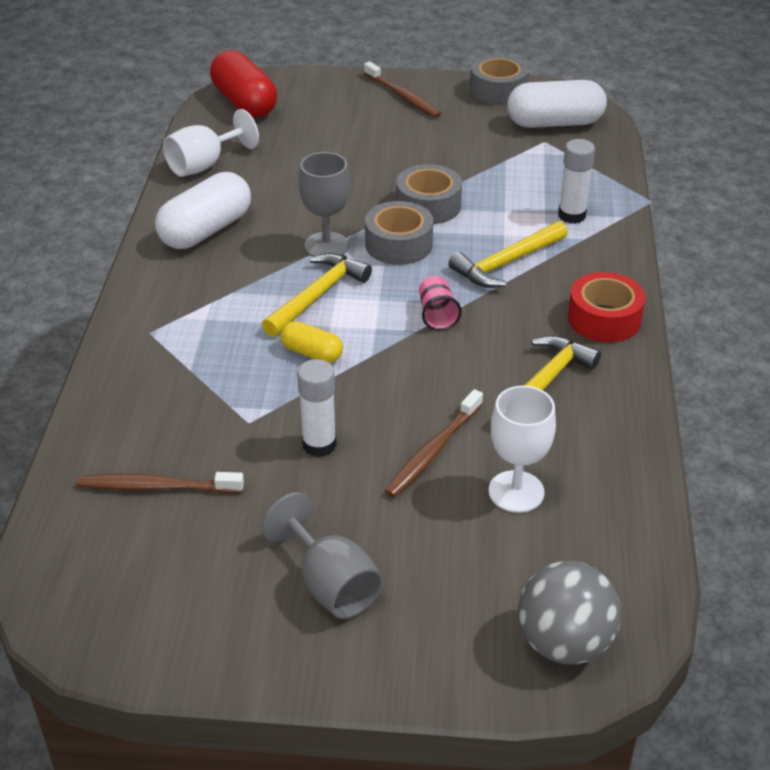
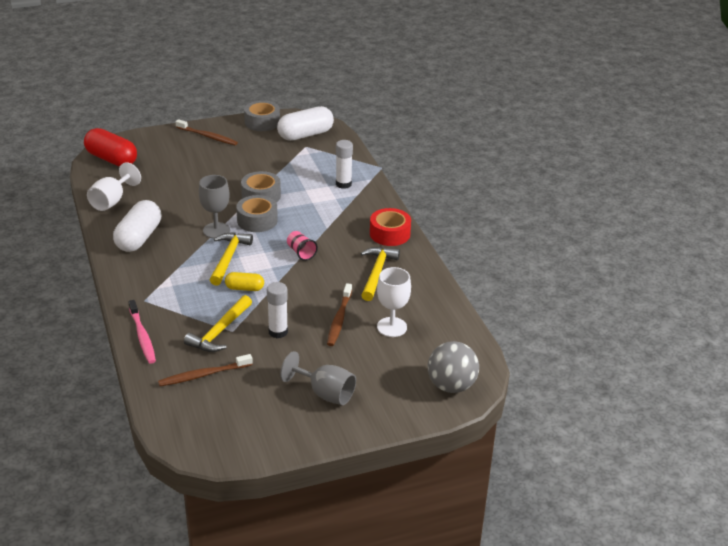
camera: 25 degrees left, 5 degrees down
(109, 392) = (142, 336): none -> pink toothbrush
(506, 263) = (322, 217): yellow hammer -> yellow hammer (219, 331)

